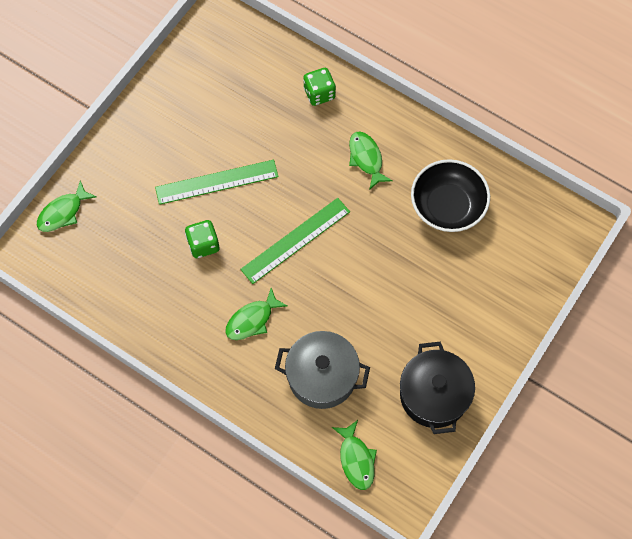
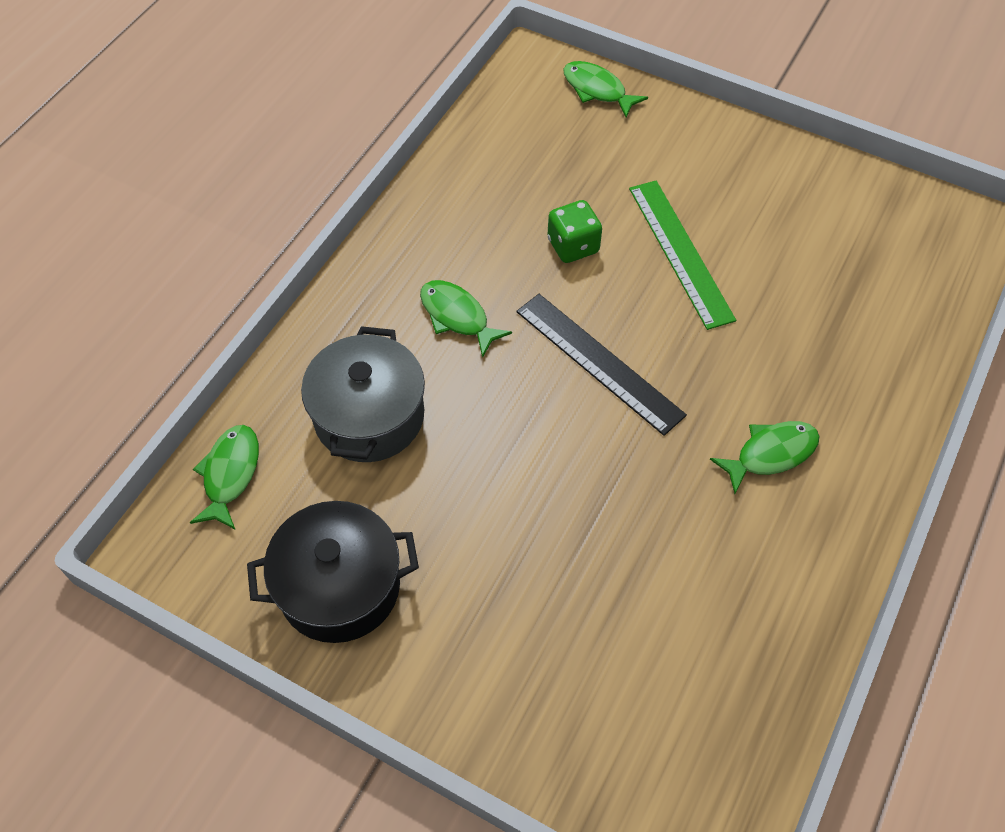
camera: 85 degrees right, 10 degrees down
(295, 240) = (599, 362): green ruler -> black ruler
(319, 93) = (877, 375): green dice -> none
(356, 459) = (230, 474): green fish -> green fish turned 120 degrees clockwise
(447, 206) = (705, 593): black bowl -> none

